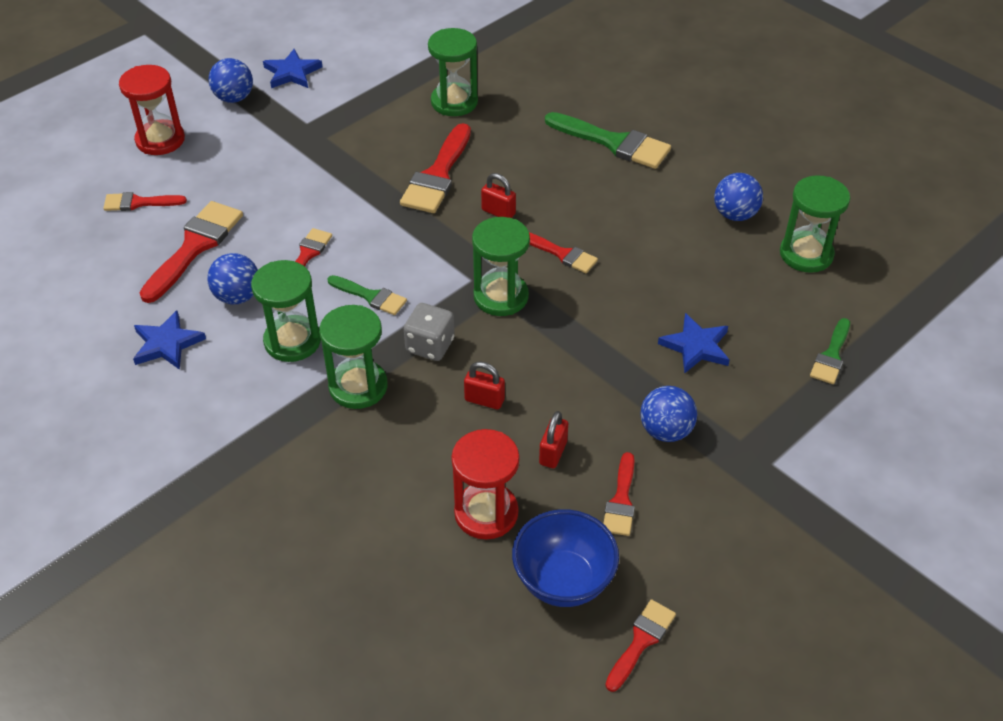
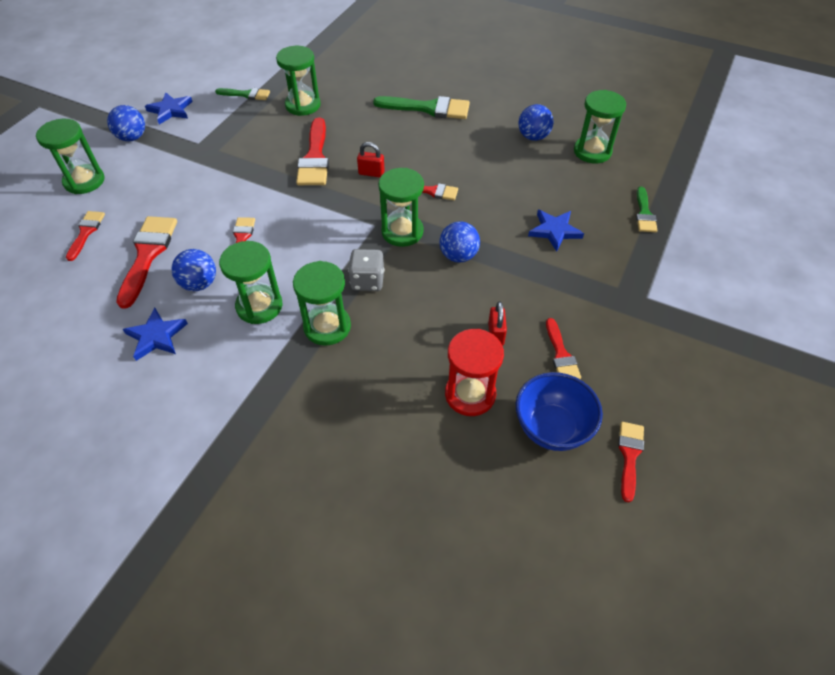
camera: 20 degrees left, 5 degrees up
(139, 203) = (86, 232): red brush -> red brush turned 120 degrees clockwise
(160, 140) = (84, 181): red hourglass -> green hourglass
(371, 296) = (305, 256): green brush -> green brush (246, 94)
(484, 400) = (427, 310): red padlock -> none
(665, 431) = (565, 295): blue ball -> blue ball (458, 256)

